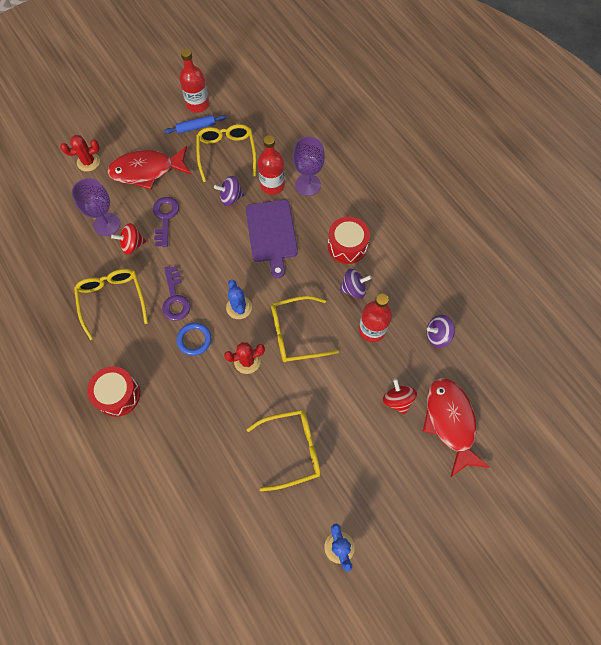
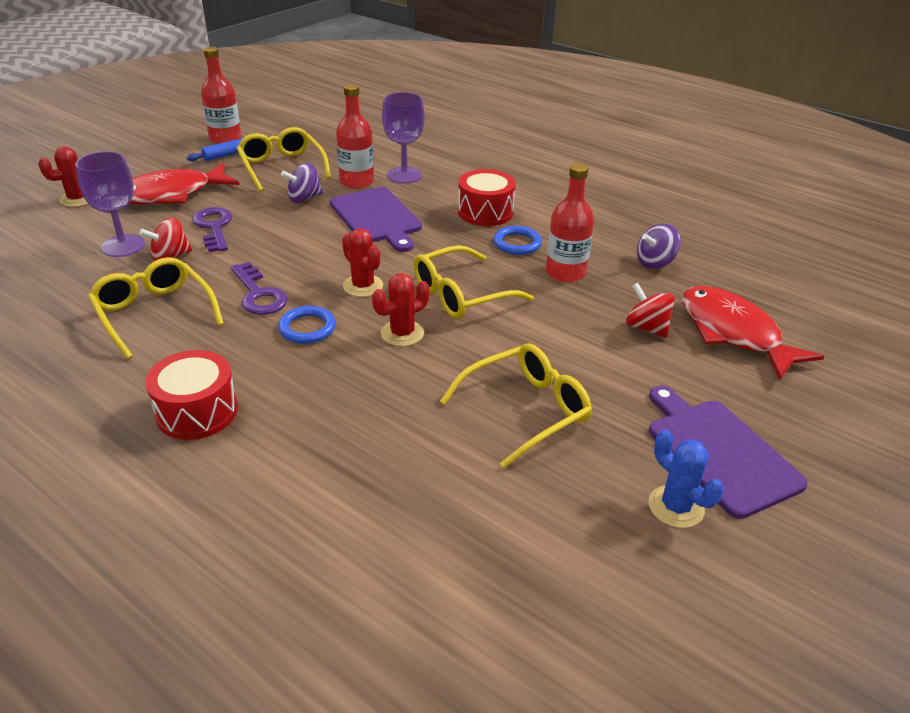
camera: 20 degrees left, 30 degrees down
(239, 307) = (363, 286): blue cactus -> red cactus
(353, 289) = (517, 244): purple spinning top -> blue ring
(384, 517) = (719, 452): none -> purple cutting board

